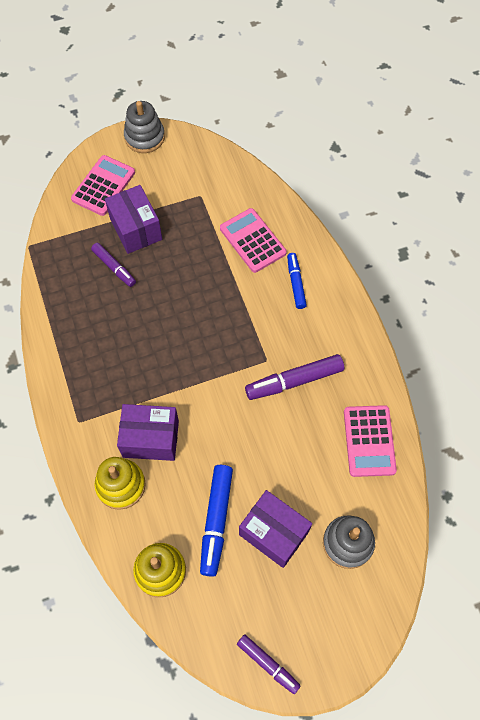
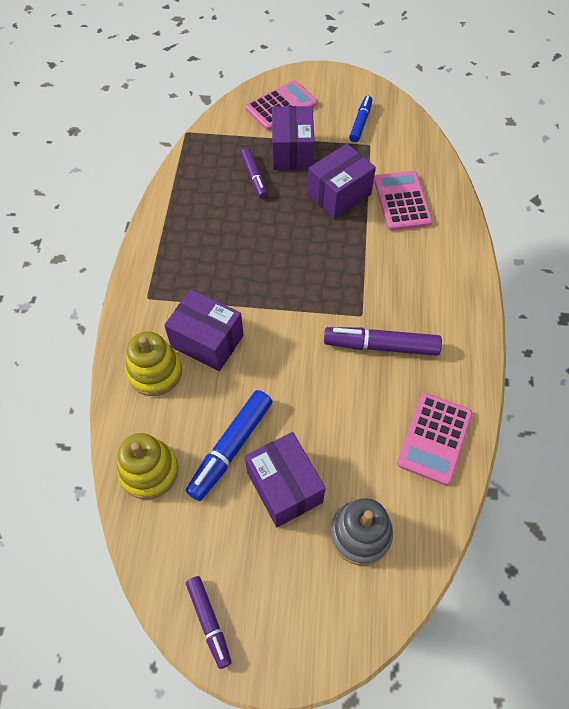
camera: 25 degrees right, 5 degrees down
(144, 137) = (341, 79): grey stacking toy -> none
(196, 255) = (339, 194): none -> purple box
(296, 283) = (428, 255): blue marker -> blue marker (360, 123)

